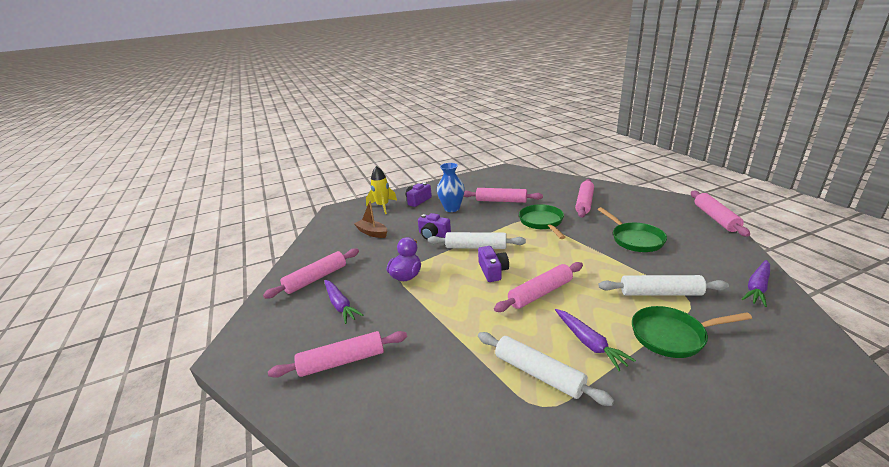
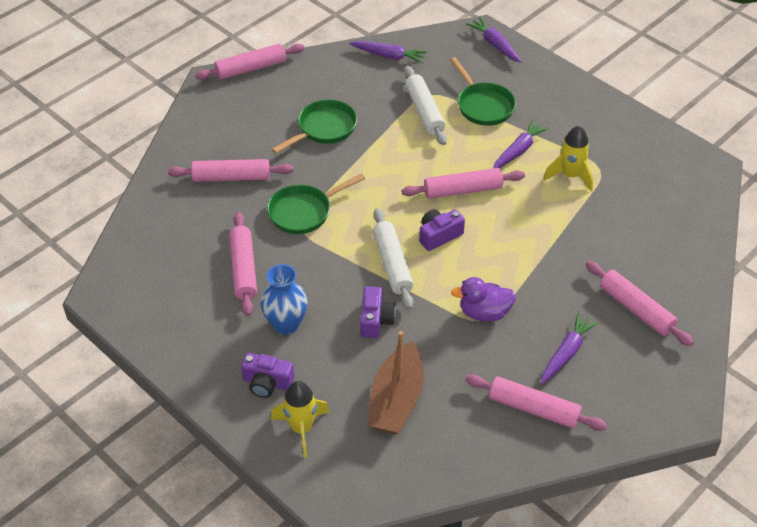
camera: 115 degrees left, 20 degrees up
(372, 233) = (396, 400): brown boat -> brown boat, size x1.60
(538, 373) = (570, 175): white rolling pin -> yellow rocket
(540, 293) = (462, 190): pink rolling pin -> pink rolling pin turned 45 degrees counterclockwise
(816, 379) = (495, 45): none -> purple carrot

